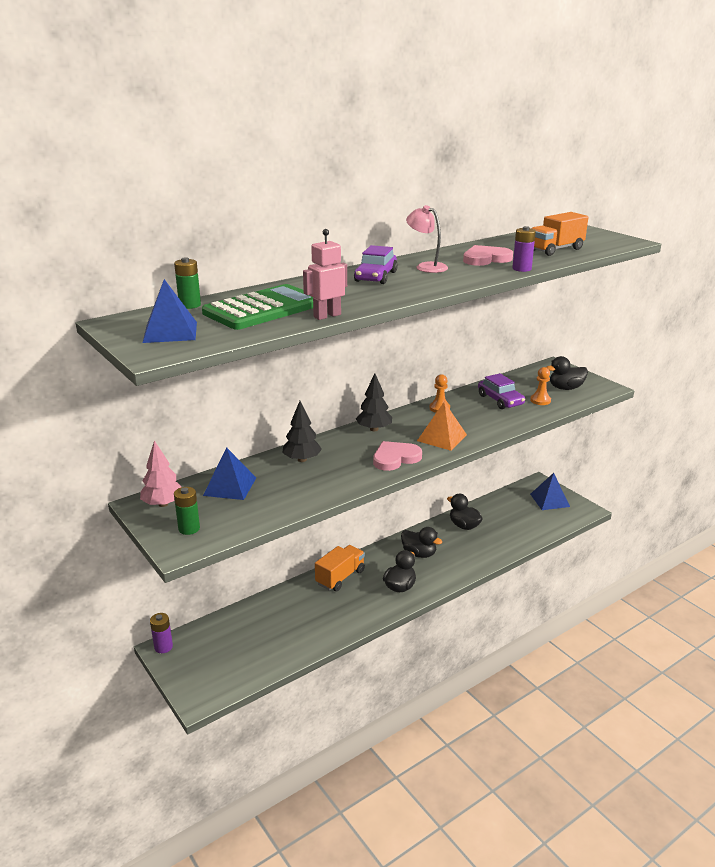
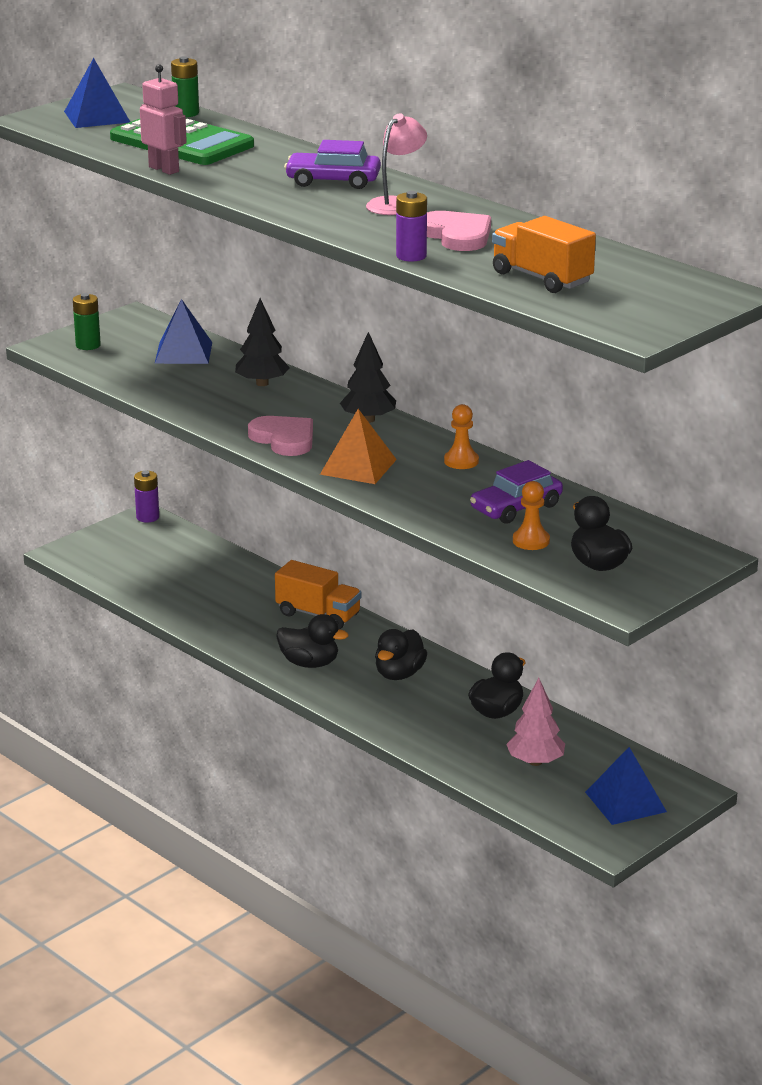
camera: 80 degrees right, 0 degrees up
(163, 504) = (136, 326): pink tree -> pink tree (535, 762)

